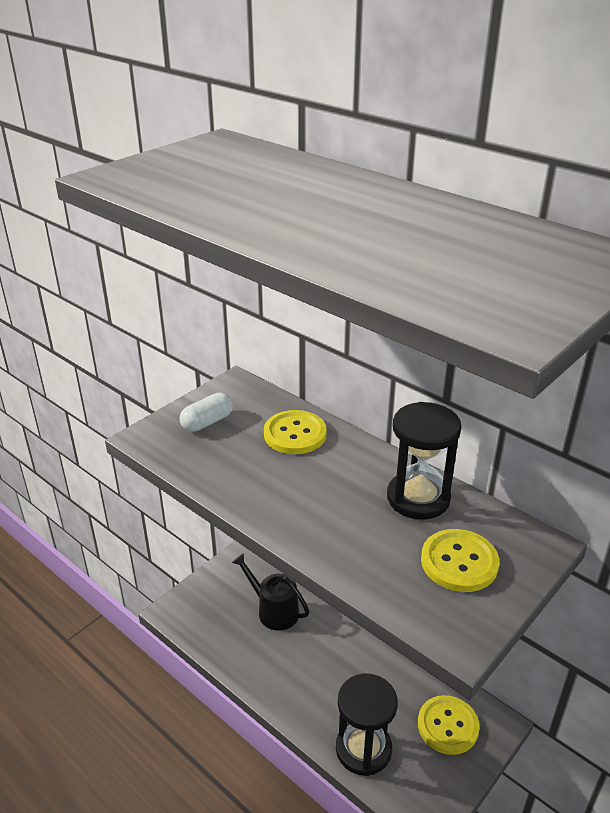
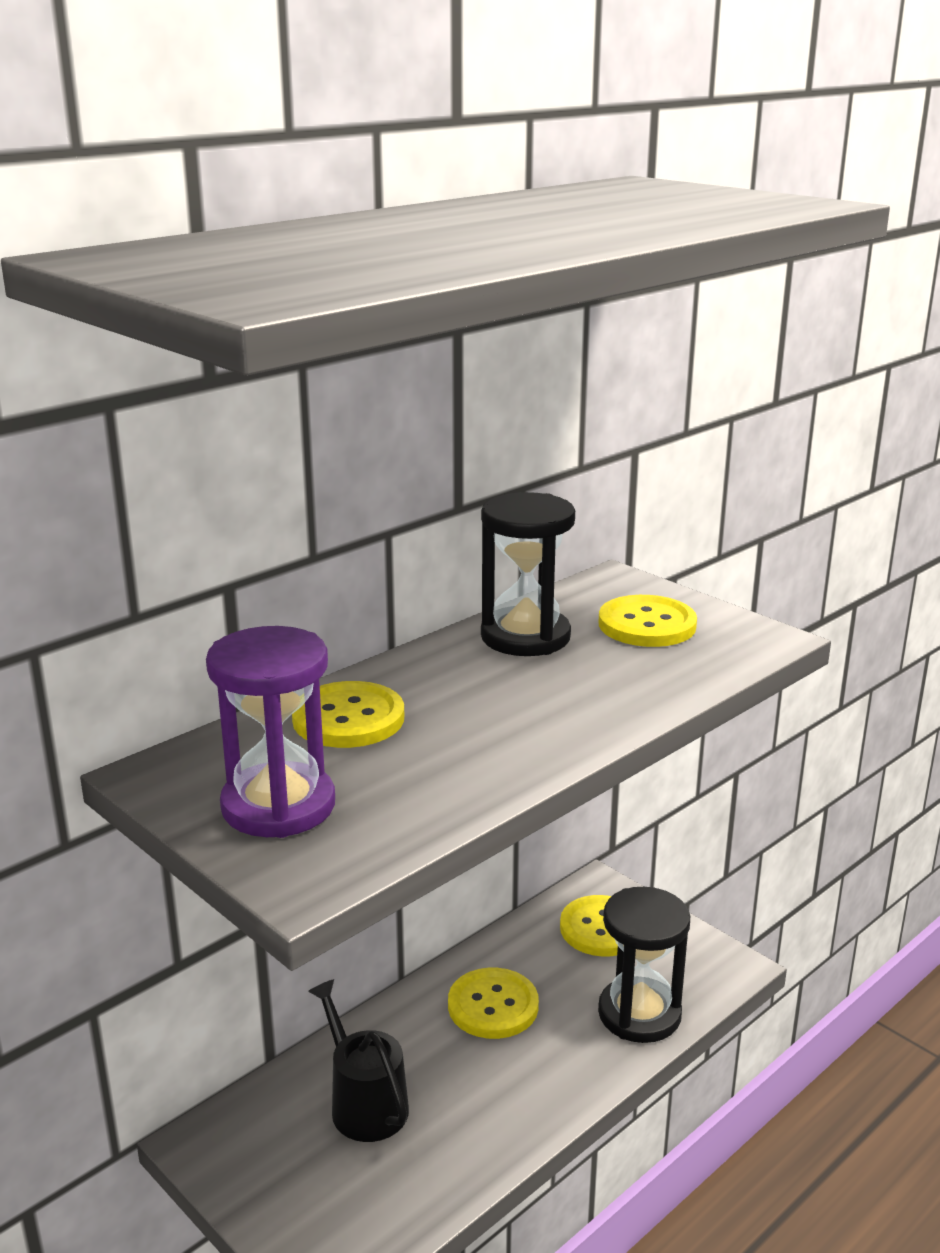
camera: 85 degrees left, 10 degrees down
(207, 422) = (278, 806): white capsule -> purple hourglass
(274, 611) = (364, 1104): black watering can -> black watering can turned 105 degrees clockwise
(357, 664) = (493, 1006): none -> yellow button

